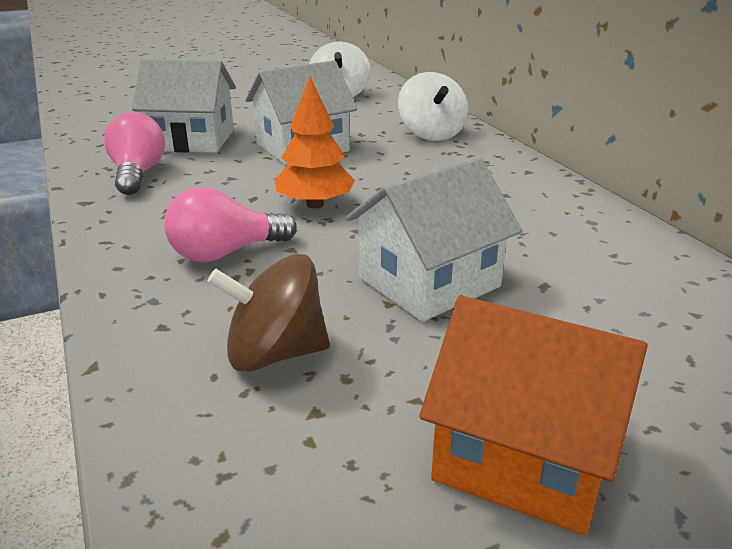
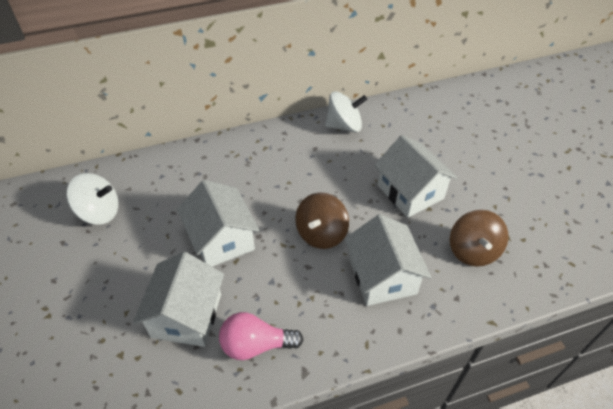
camera: 85 degrees left, 20 degrees up
(225, 253) = (382, 276): pink light bulb -> white house
(315, 204) = (321, 233): orange tree -> brown spinning top
(431, 134) = (211, 165): white spinning top -> white spinning top (344, 126)
(524, 457) = (519, 182): orange house -> none

